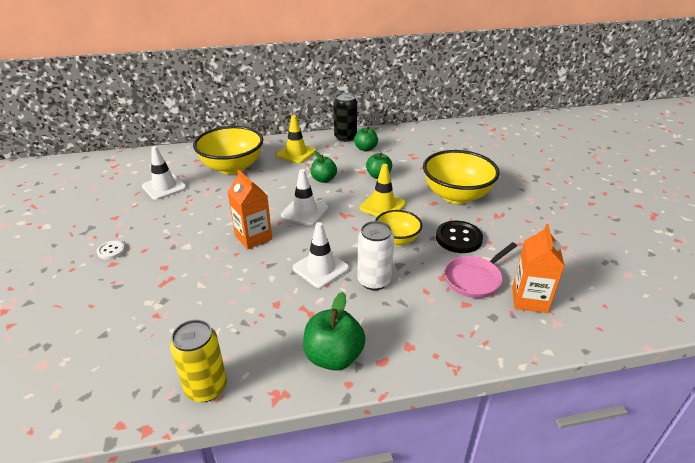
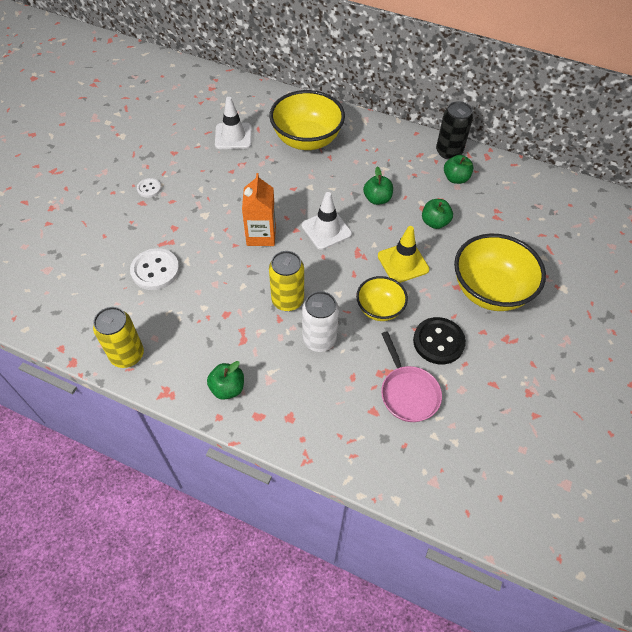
camera: 35 degrees right, 20 degrees up
(174, 306) = (155, 270): none -> white button
(296, 153) = (380, 150): yellow traffic cone -> none
(321, 268) = (287, 300): white traffic cone -> yellow can
(333, 357) = (227, 388): green apple -> green apple, size x0.66
(475, 279) = (408, 393): pink pan -> pink pan turned 105 degrees counterclockwise
(529, 299) = (435, 444): orange carton -> none

